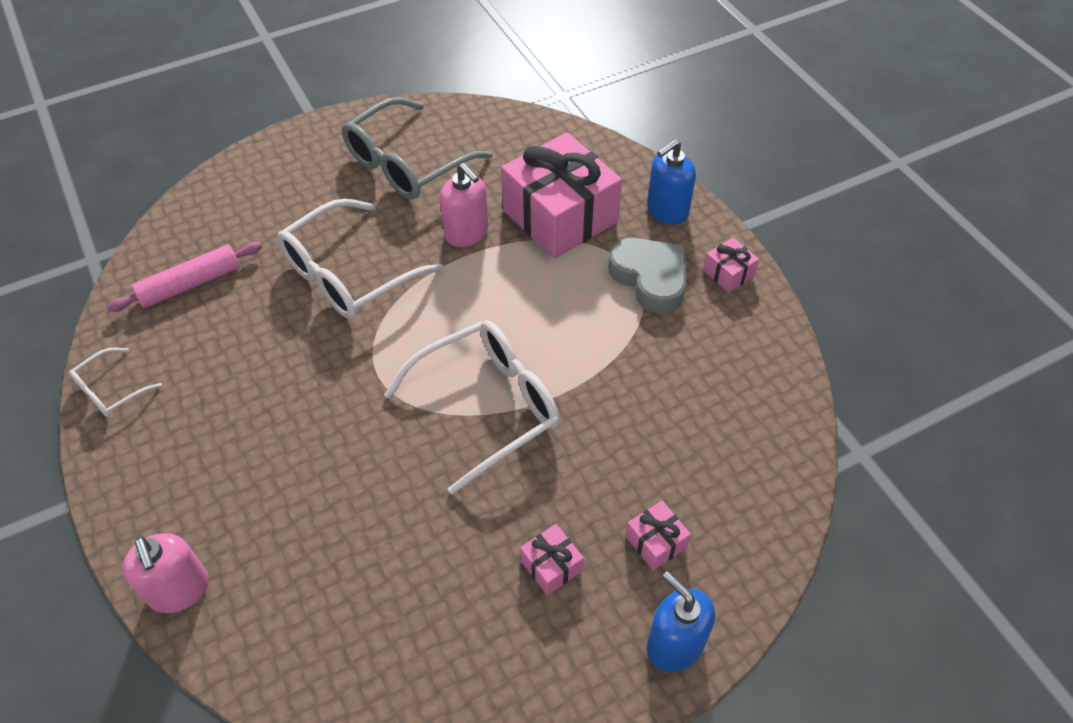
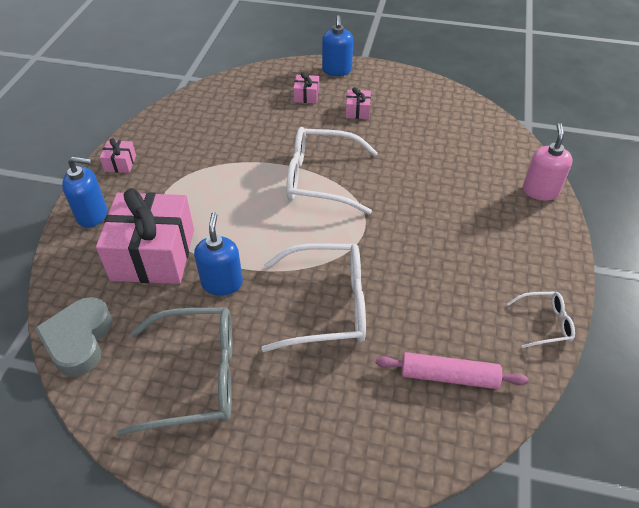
camera: 140 degrees left, 5 degrees down
(466, 233) = (222, 283): pink soap dispenser -> blue soap dispenser
(650, 278) = (160, 186): grey heart -> grey heart (79, 340)

